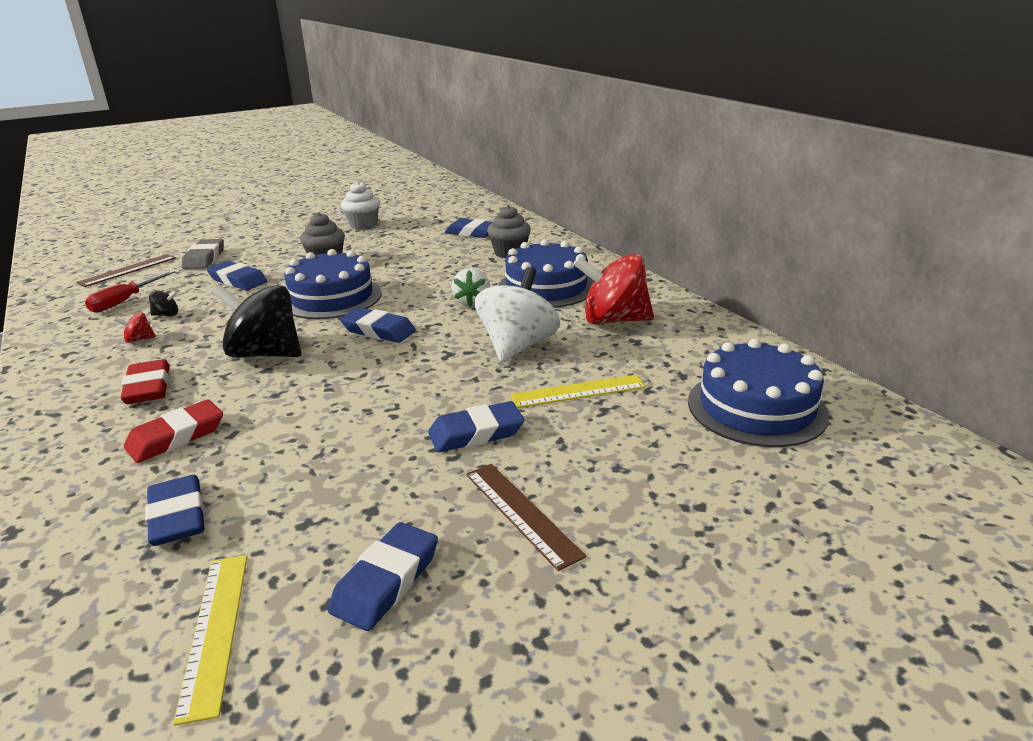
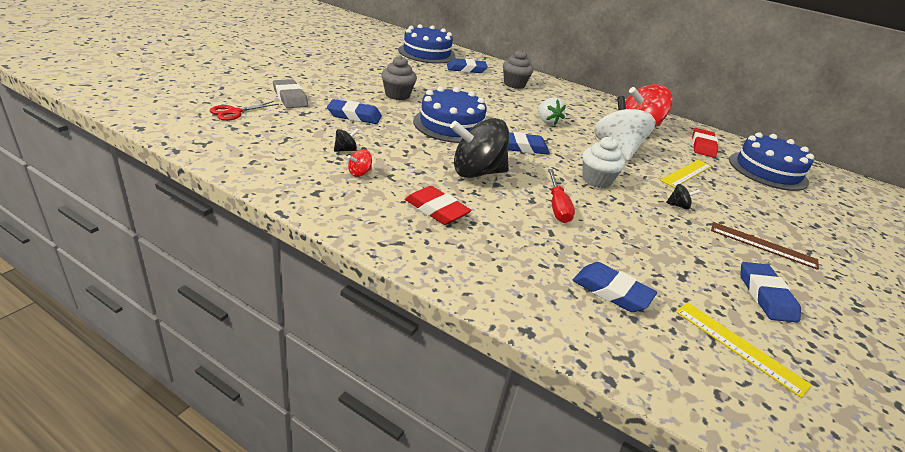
camera: 35 degrees left, 5 degrees up
(125, 301) = (285, 141): red screwdriver -> red screwdriver (557, 206)
(128, 270) = (234, 112): brown ruler -> red scissors
(176, 437) = (520, 241): red eraser -> red eraser (703, 146)
(363, 225) = (376, 64): white cupcake -> white cupcake (596, 180)
(476, 433) = (678, 206): blue eraser -> black spinning top
(546, 287) = (572, 108): blue cake -> blue cake (427, 53)

